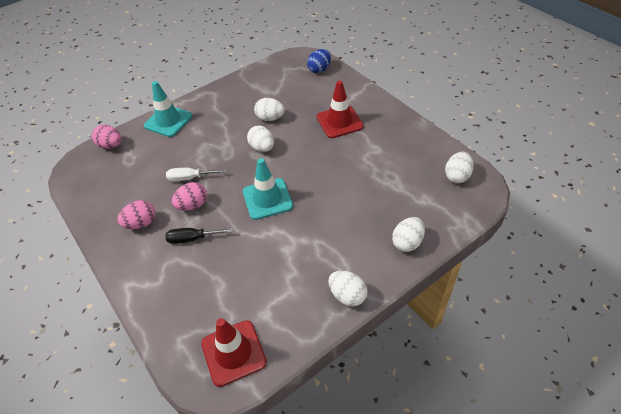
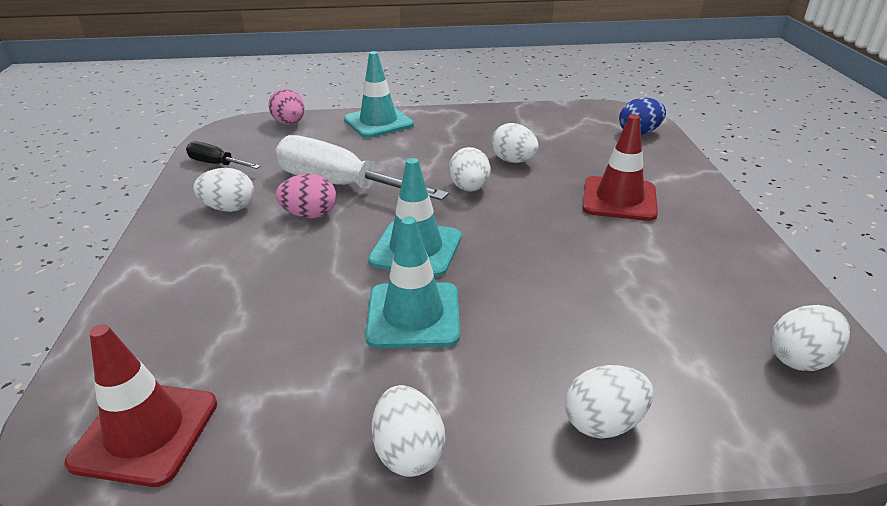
camera: 30 degrees right, 15 degrees down
(141, 223) = (229, 208): pink egg -> white egg
(190, 178) = (340, 185): white screwdriver -> white screwdriver, size x2.01
(192, 238) = (266, 251): black screwdriver -> black screwdriver (216, 164)
(297, 235) = (413, 315): none -> turquoise traffic cone

